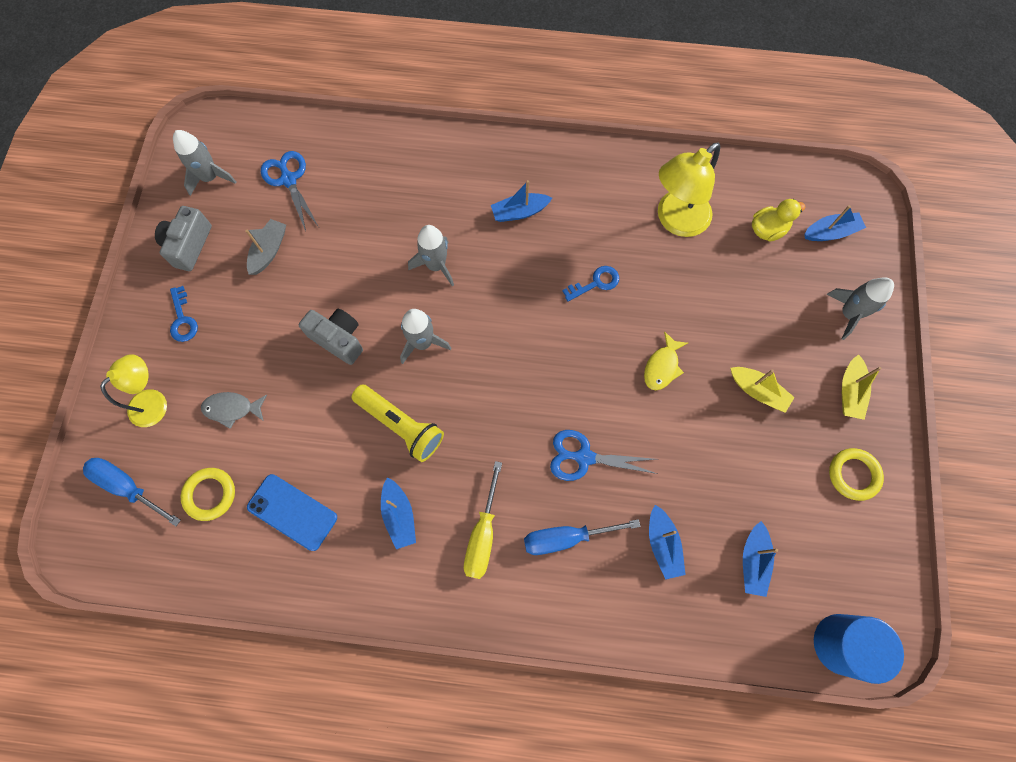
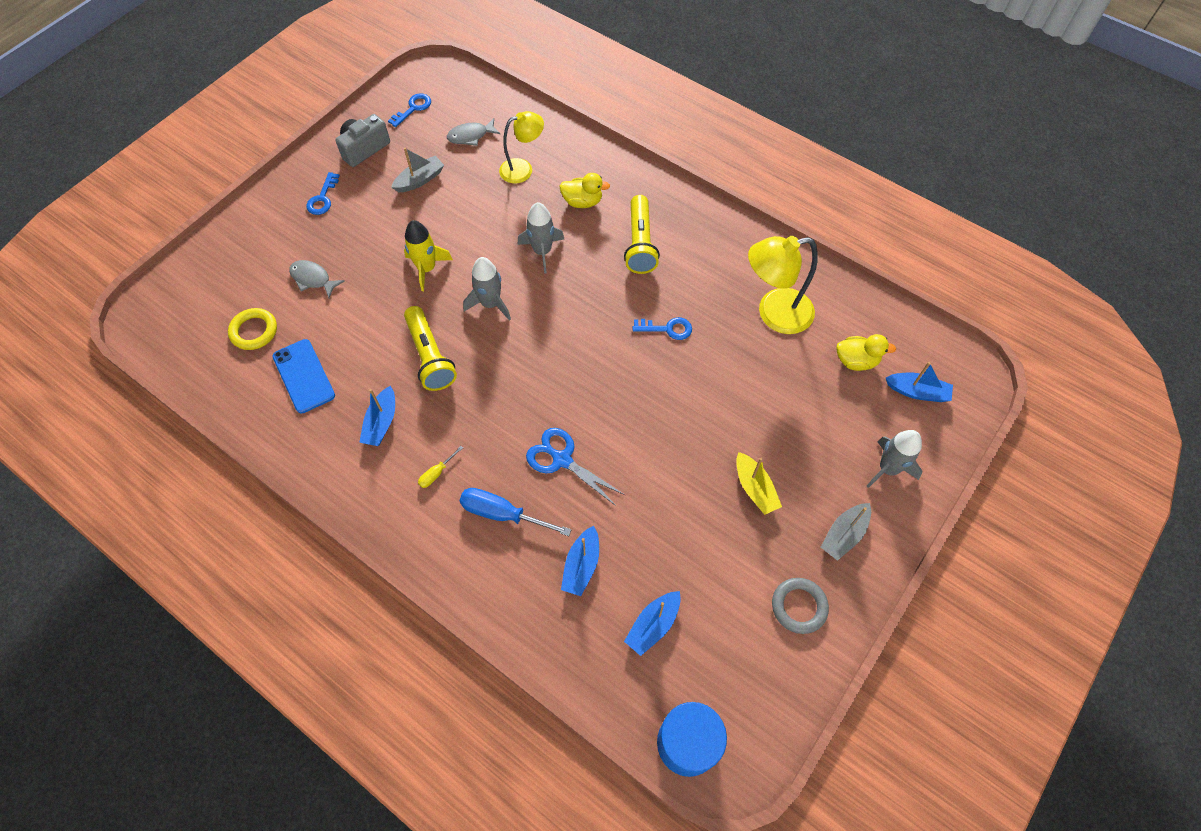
camera: 30 degrees right, 10 degrees down
(128, 487) = (202, 295): blue screwdriver -> none
(154, 401) = (262, 245): yellow lamp -> yellow lamp (523, 169)
(210, 177) = (413, 108): grey rocket -> blue key
(288, 180) = (471, 136): blue scissors -> grey fish
(338, 339) = (427, 269): grey camera -> yellow rocket
(441, 196) = (582, 202): none -> yellow duck
(483, 534) = (437, 473): yellow screwdriver -> yellow screwdriver, size x0.51
(519, 212) = (640, 243): blue boat -> yellow flashlight
(662, 366) = (680, 423): yellow fish -> none
(850, 392) = (844, 535): yellow boat -> grey boat
(853, 475) = (799, 606): yellow ring -> grey ring

